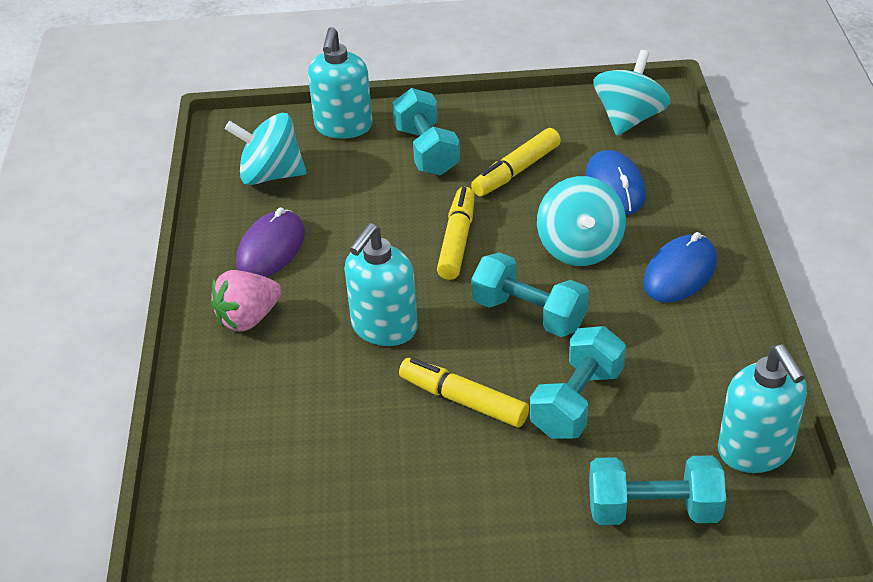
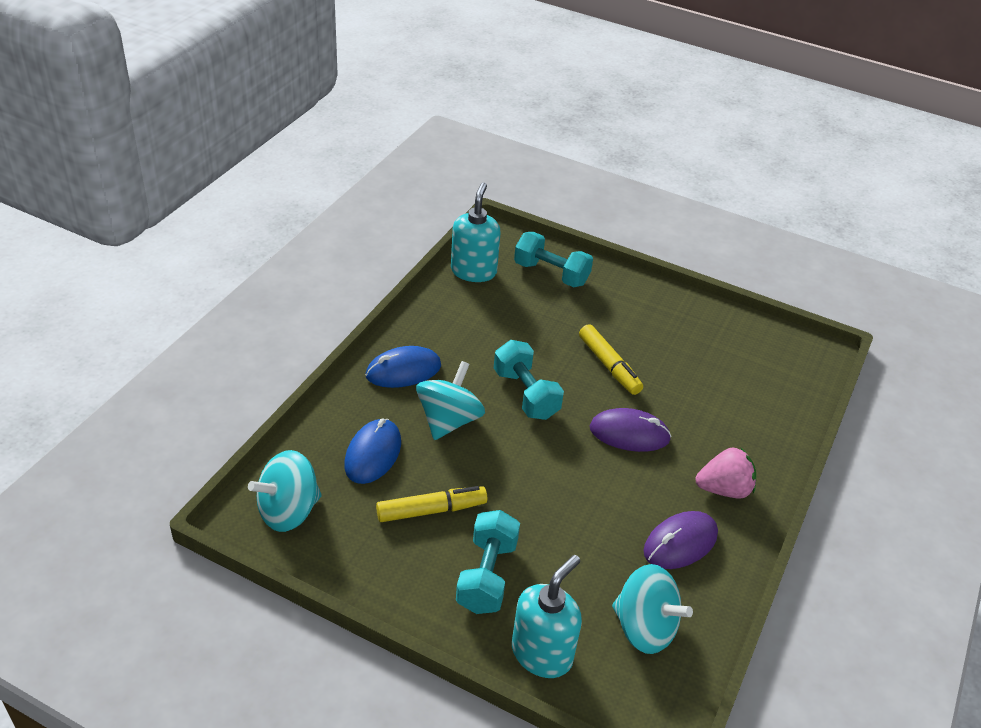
camera: 155 degrees left, 0 degrees up
(384, 328) = (629, 433): turquoise soap dispenser -> purple mouse
(457, 241) = (530, 472): yellow marker -> none
(577, 402) = (543, 334): turquoise dumbbell -> none

